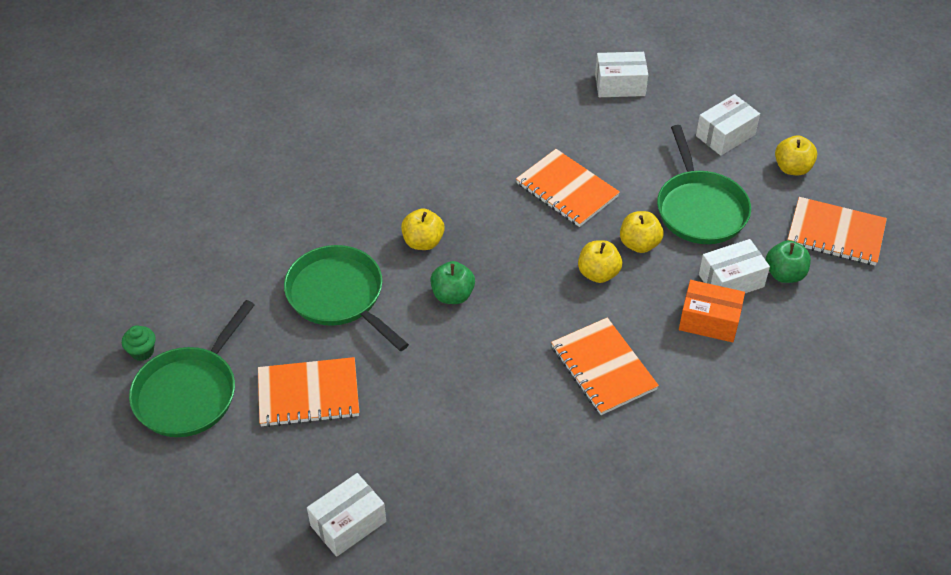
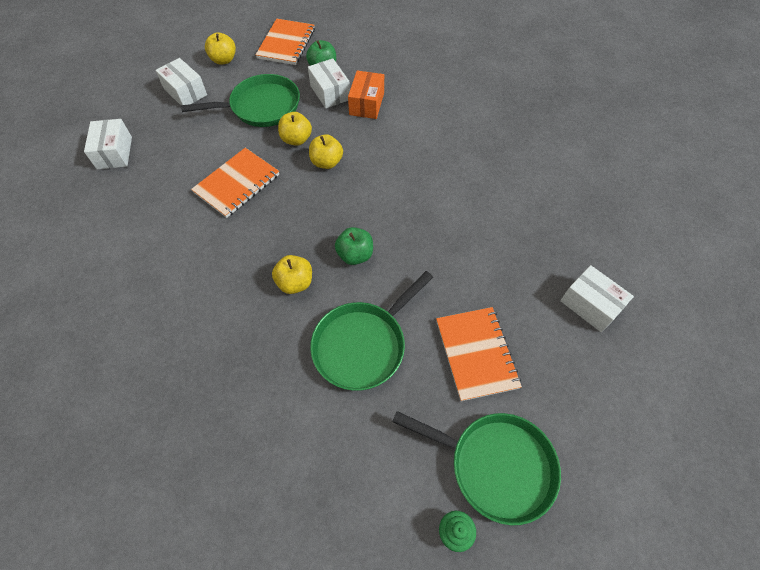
camera: 95 degrees left, 10 degrees up
(603, 368) = (415, 158): orange notebook -> none

